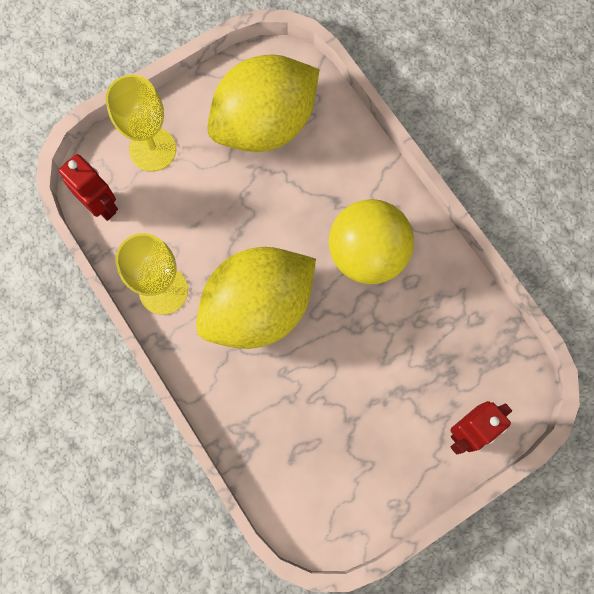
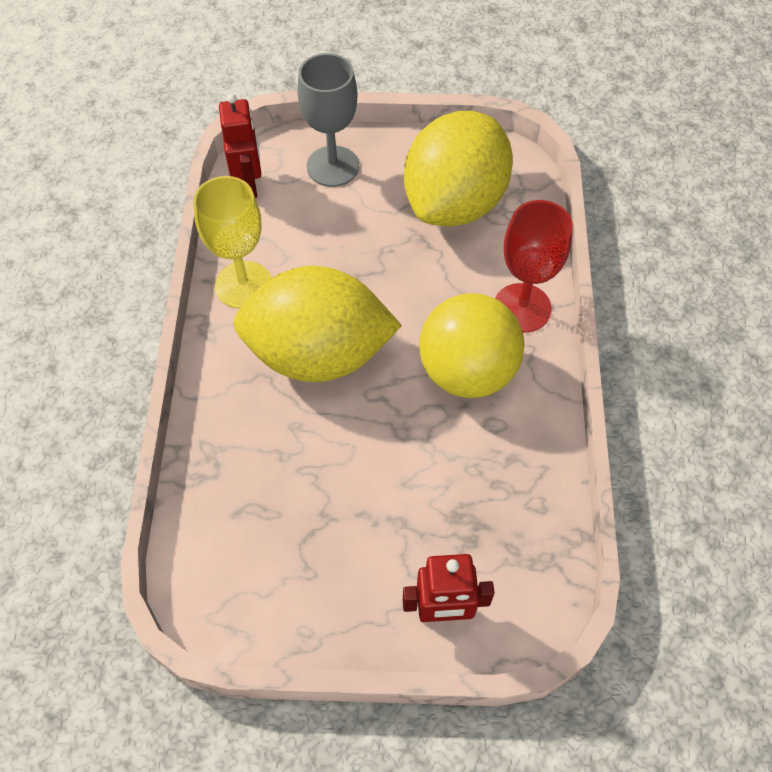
camera: 35 degrees right, 15 degrees down
(152, 149) = (332, 166): yellow goblet -> grey goblet
(265, 124) = (455, 203): yellow lemon -> yellow lemon turned 60 degrees counterclockwise
(370, 181) = (522, 308): none -> red goblet

